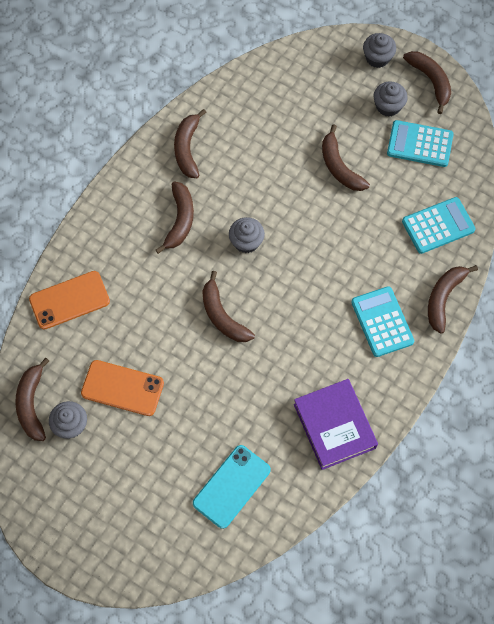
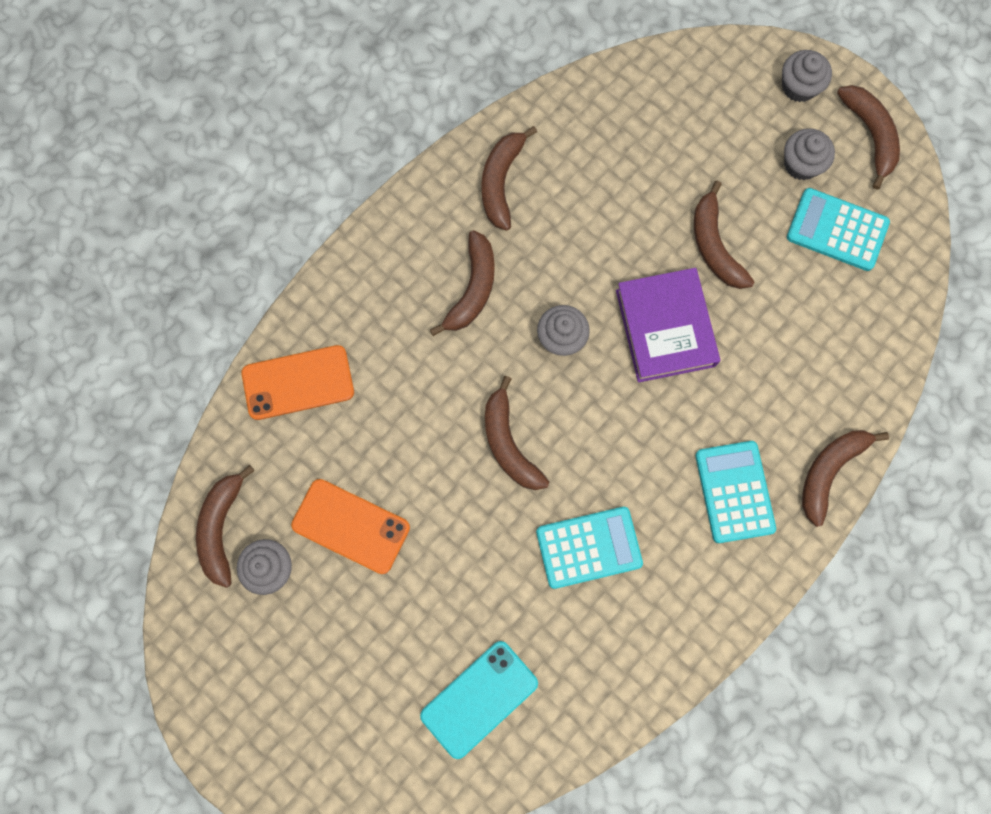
camera: 10 degrees right, 10 degrees up
(334, 426) = (639, 635): purple book -> purple book (665, 328)
(438, 226) = (841, 360): turquoise calculator -> turquoise calculator (589, 547)

